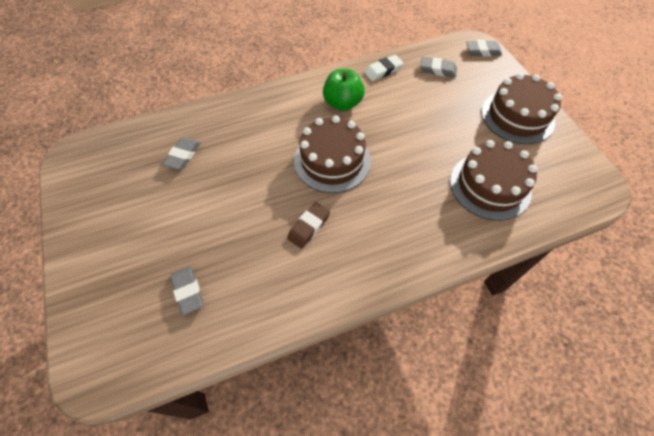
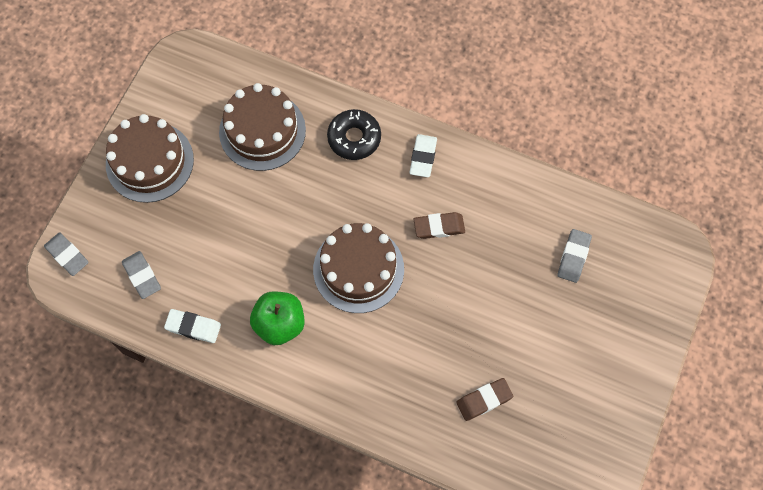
camera: 135 degrees left, 10 degrees up
(183, 156) = (484, 400): grey eraser -> brown eraser
(371, 265) = (423, 157): none -> white eraser
(432, 234) = (354, 138): none -> black donut

